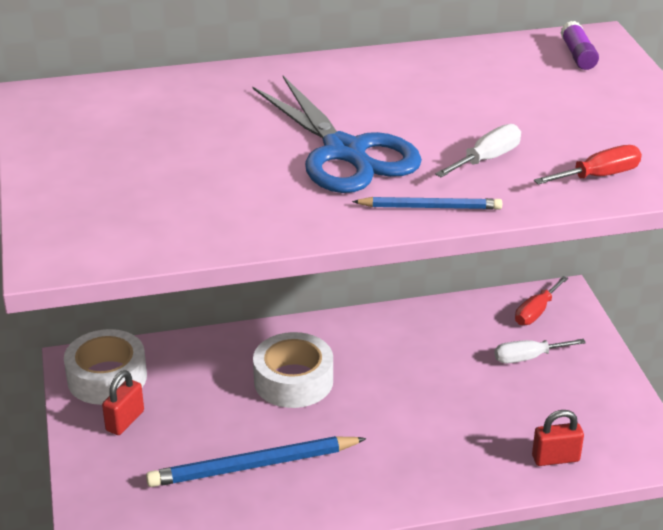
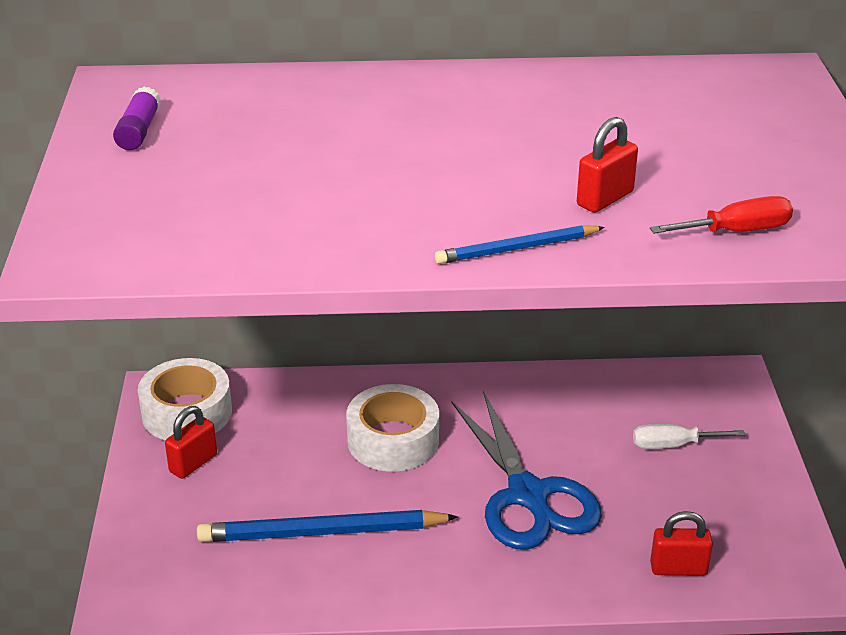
camera: 10 degrees right, 0 degrees up
(345, 153) = (438, 176): blue scissors -> blue scissors (528, 496)
(430, 207) = (517, 248): blue pencil -> blue pencil turned 150 degrees clockwise
(487, 159) = (605, 199): white screwdriver -> red padlock
(536, 312) = (696, 392): red screwdriver -> none
(578, 55) = (755, 88): purple glue stick -> purple glue stick (139, 131)

